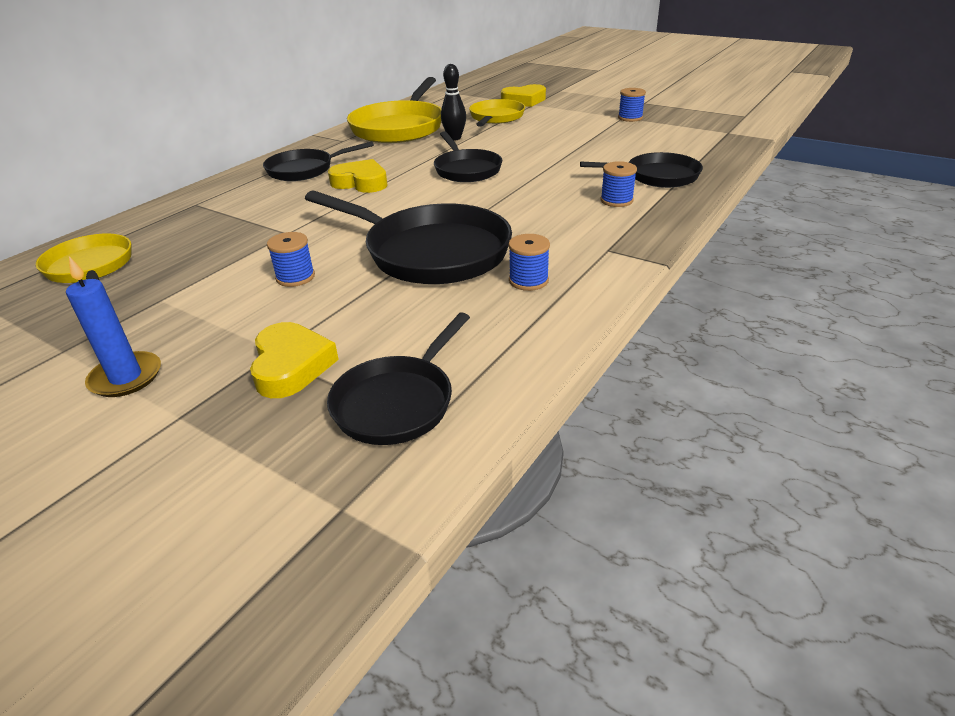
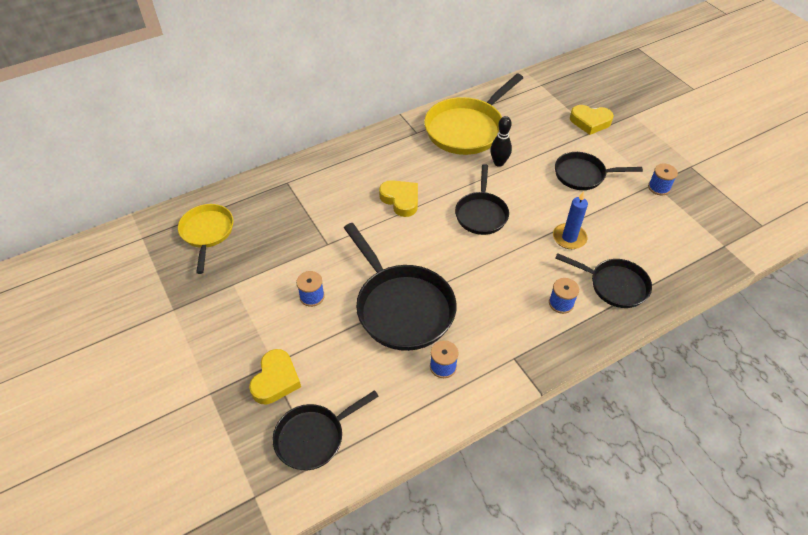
camera: 25 degrees right, 15 degrees up
(126, 377) = (195, 348): blue candle -> blue candle (569, 238)
(304, 170) = (372, 166): black pan -> black pan (583, 175)
(496, 118) = (549, 143): yellow pan -> none

